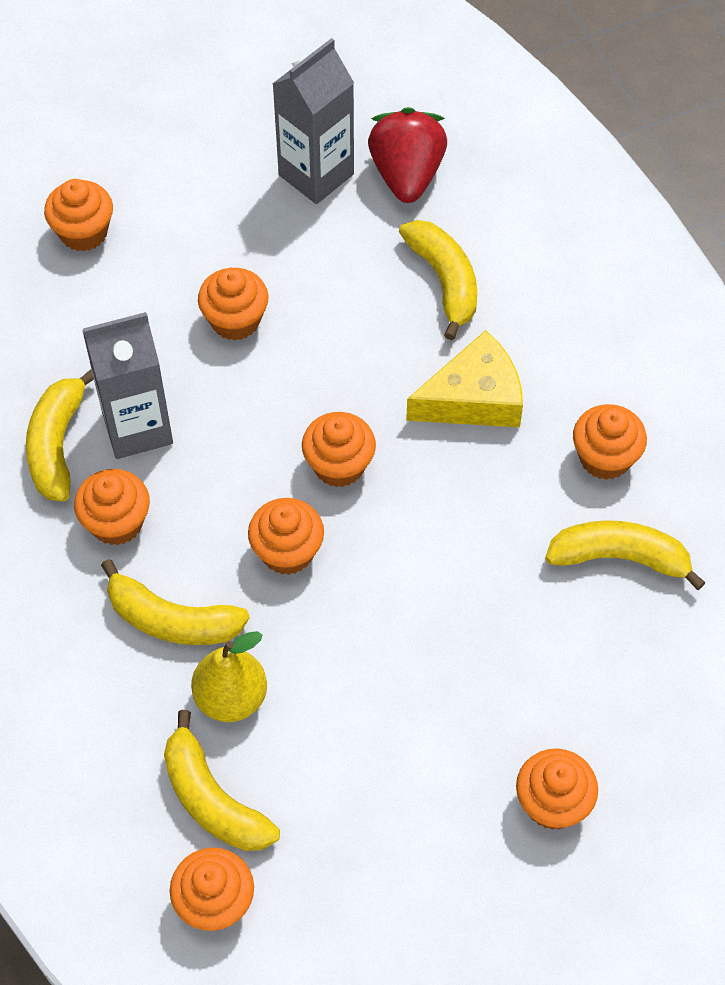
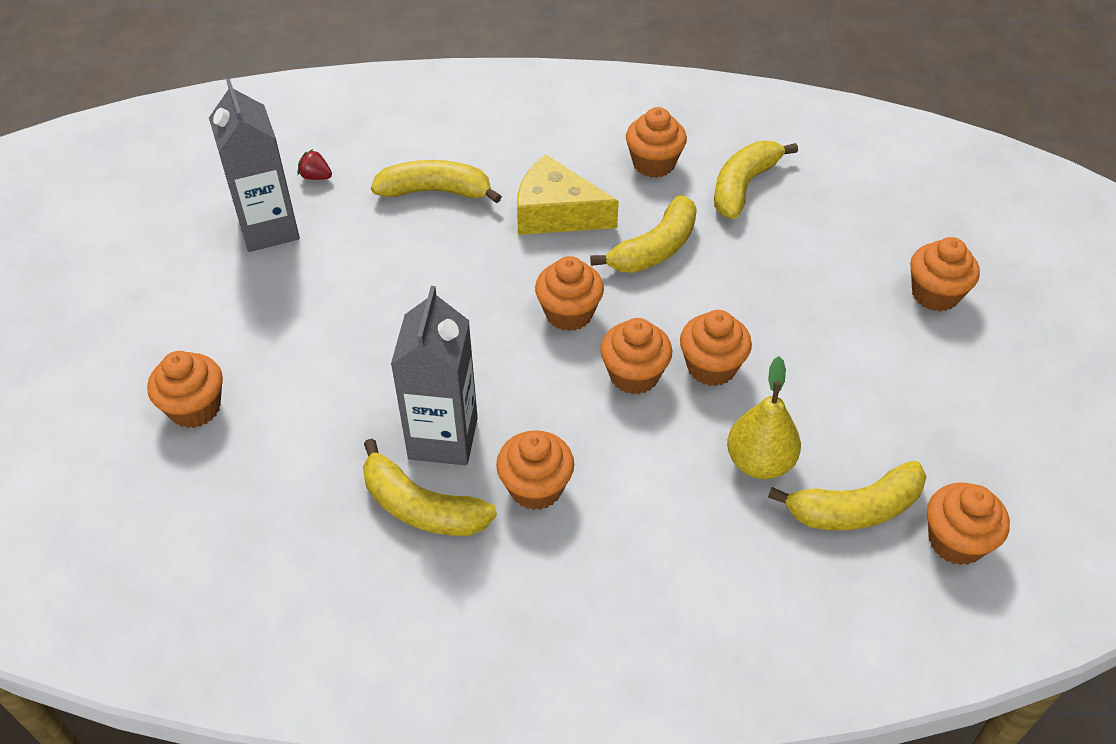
camera: 65 degrees left, 10 degrees down
(172, 620) = (661, 479): yellow banana -> yellow banana (655, 249)
(235, 320) = (377, 331): orange cupcake -> orange cupcake (711, 367)
(407, 175) = (316, 177): red strawberry -> red strawberry, size x0.41
(473, 398) = (556, 213): yellow cheese -> yellow cheese turned 75 degrees counterclockwise

